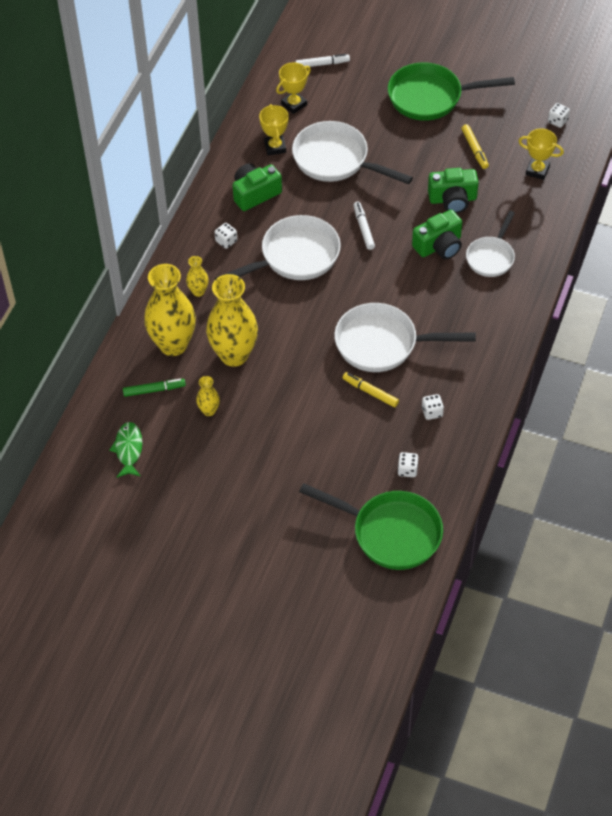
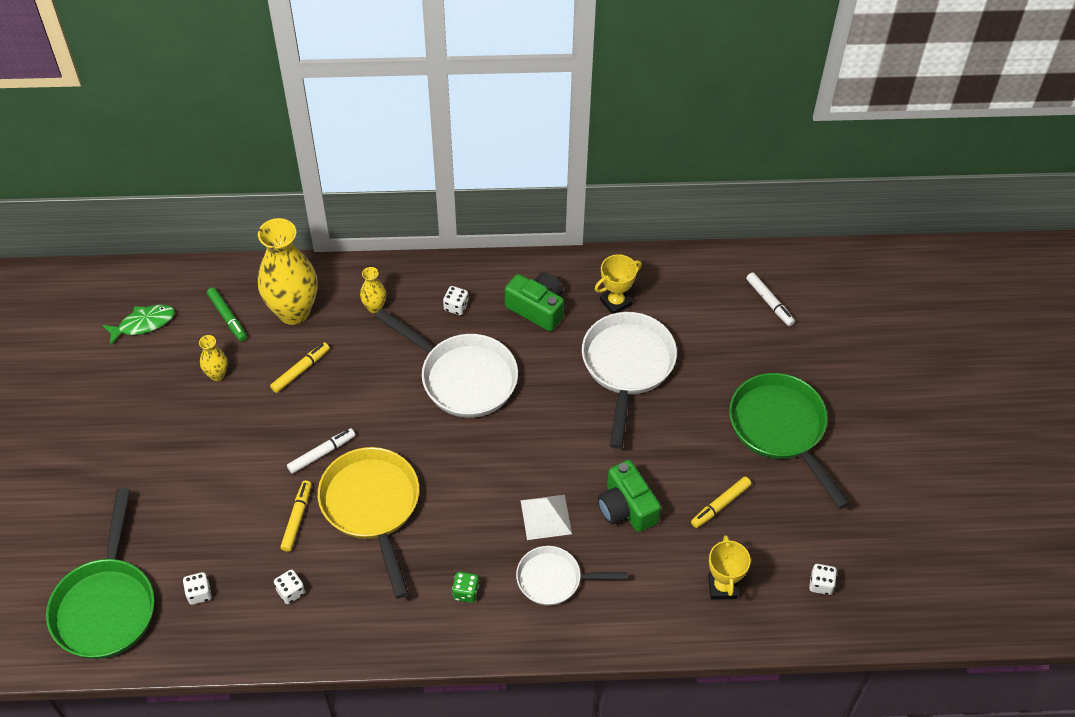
camera: 65 degrees right, 0 degrees up
(234, 355) = (300, 370): yellow vase -> yellow marker
(294, 104) = (691, 297): yellow trophy -> none
(363, 228) = (536, 430): white marker -> white marker (321, 453)
(383, 343) = (372, 507): white pan -> yellow pan
(439, 246) = (546, 517): green camera -> white pyramid
(479, 309) = (466, 592): none -> green dice

